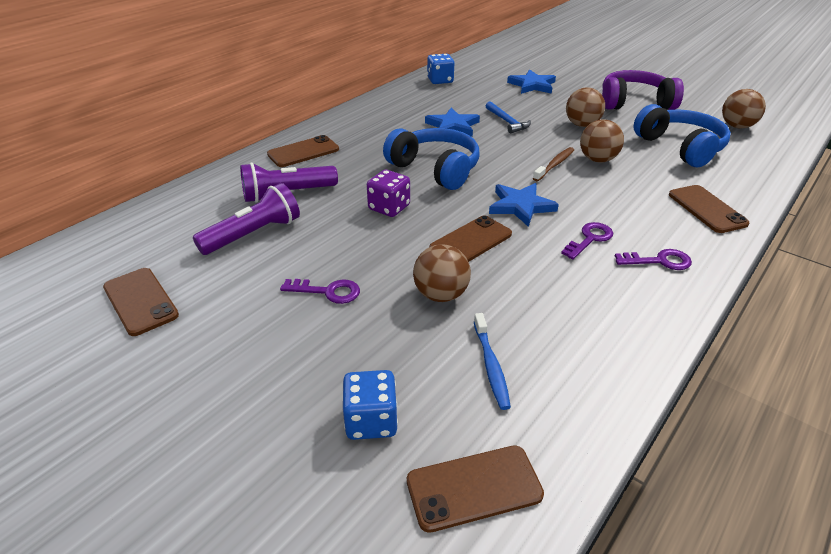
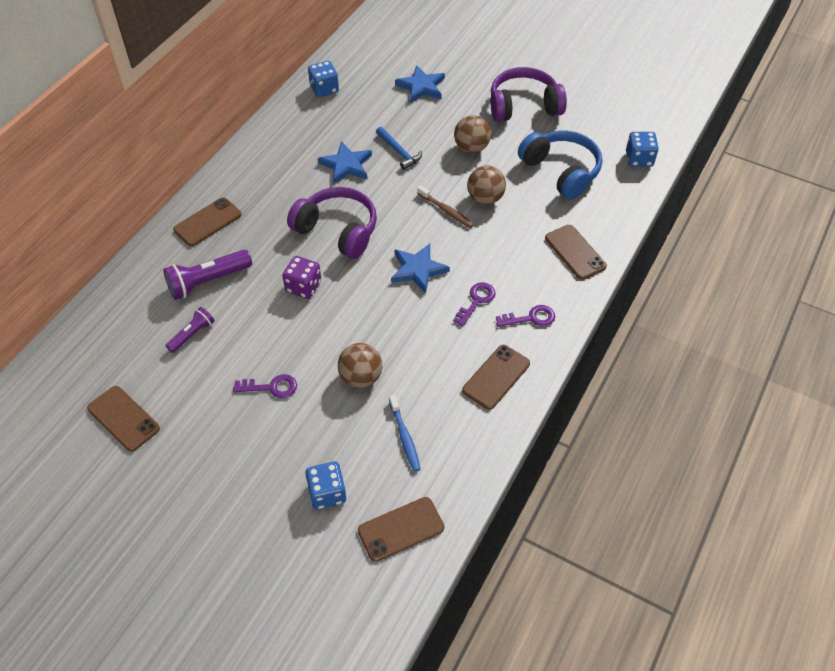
camera: 10 degrees left, 15 degrees up
(253, 234) = (192, 334): purple flashlight -> purple flashlight, size x0.60
(435, 169) = (337, 231): blue headphones -> purple headphones
(471, 241) = (379, 317): brown phone -> brown phone (496, 377)
(554, 165) = (446, 210): brown toothbrush -> brown toothbrush turned 105 degrees clockwise
(736, 126) = (617, 133): brown ball -> none
(766, 146) = (639, 159): none -> blue dice

